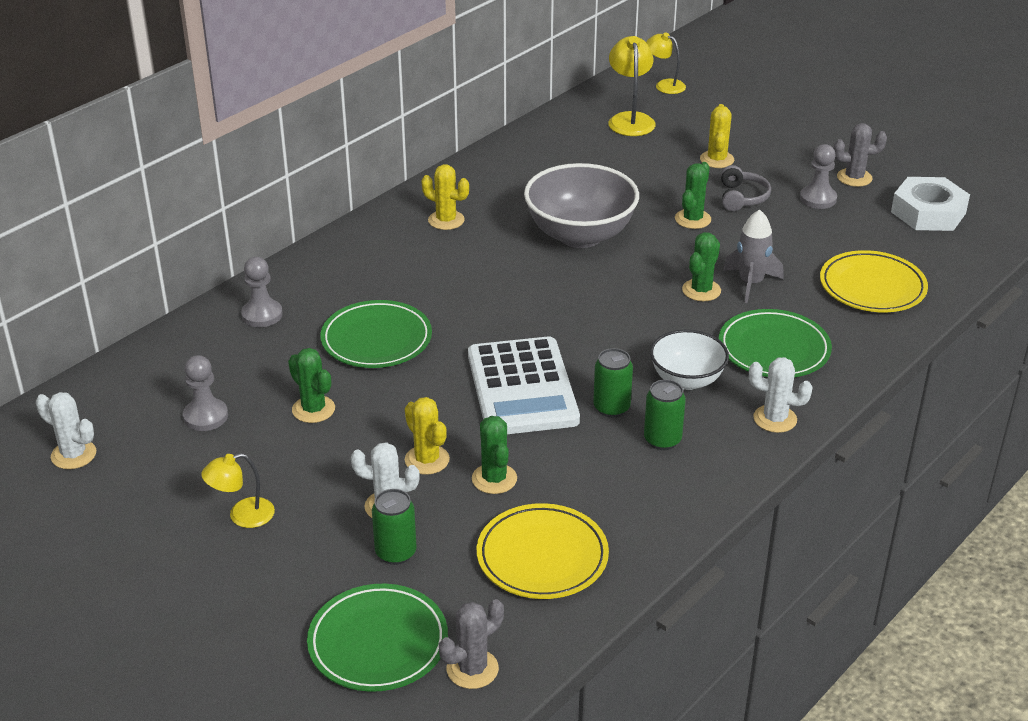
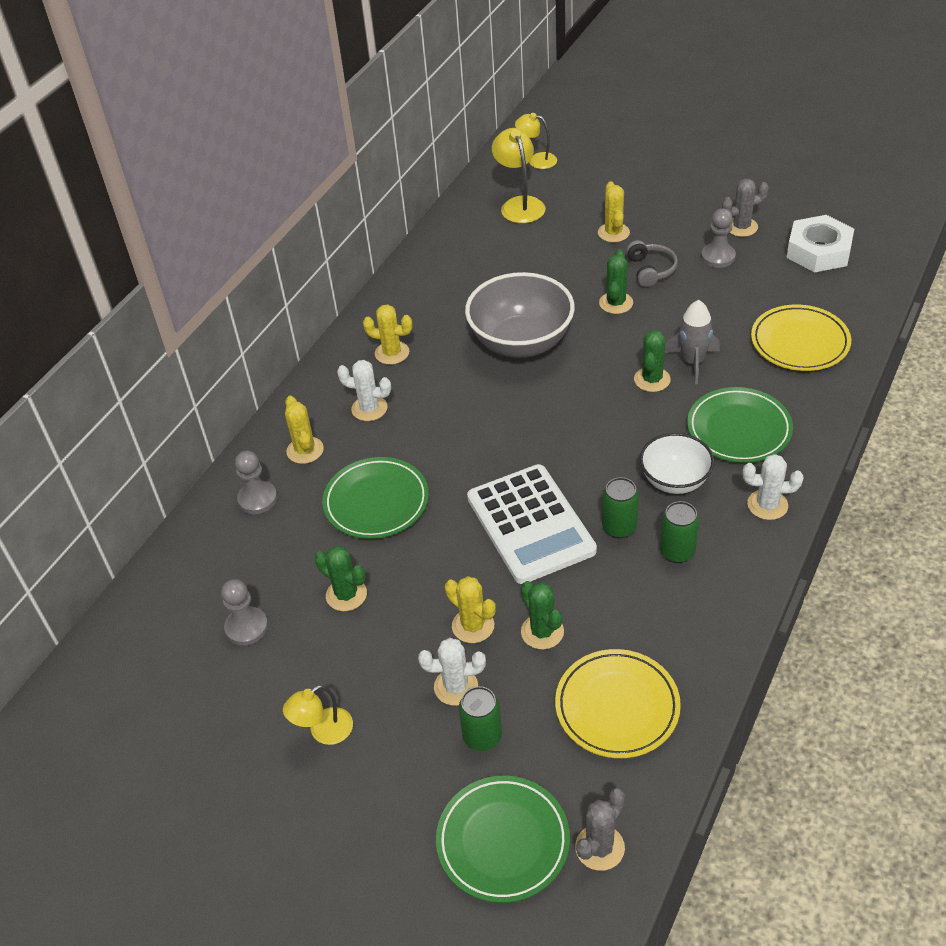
camera: 10 degrees left, 10 degrees up
(73, 455) = (134, 702): white cactus -> white cactus (369, 408)
(325, 284) = (305, 450): none -> yellow cactus

